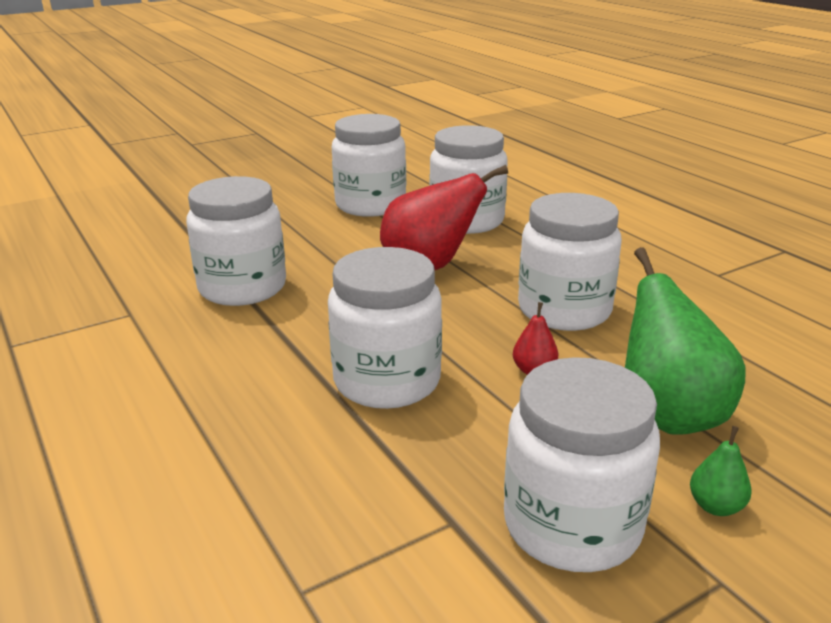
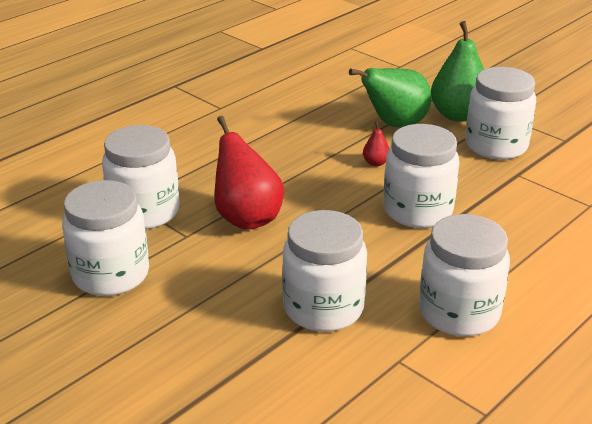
camera: 105 degrees left, 5 degrees up
(564, 310) = (295, 157): white jar -> white jar (459, 312)
(716, 506) = (457, 115): green pear -> green pear, size x2.29

